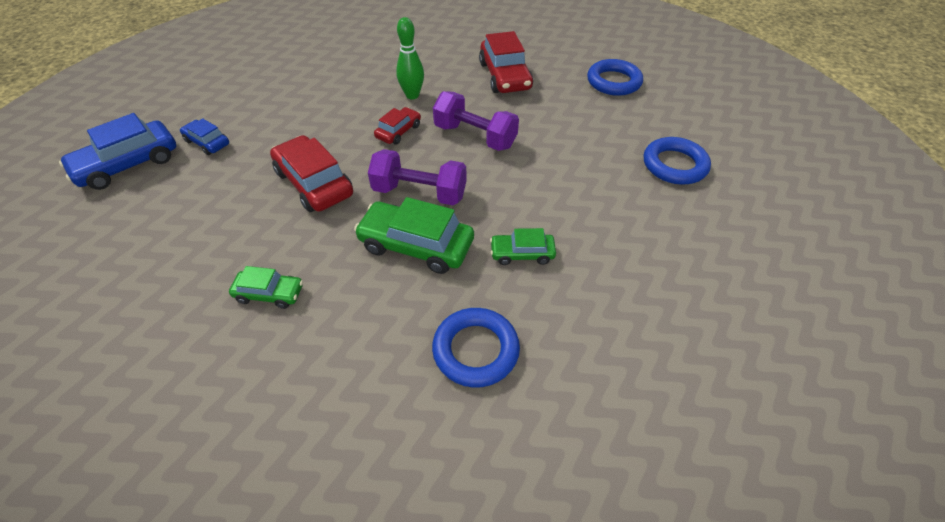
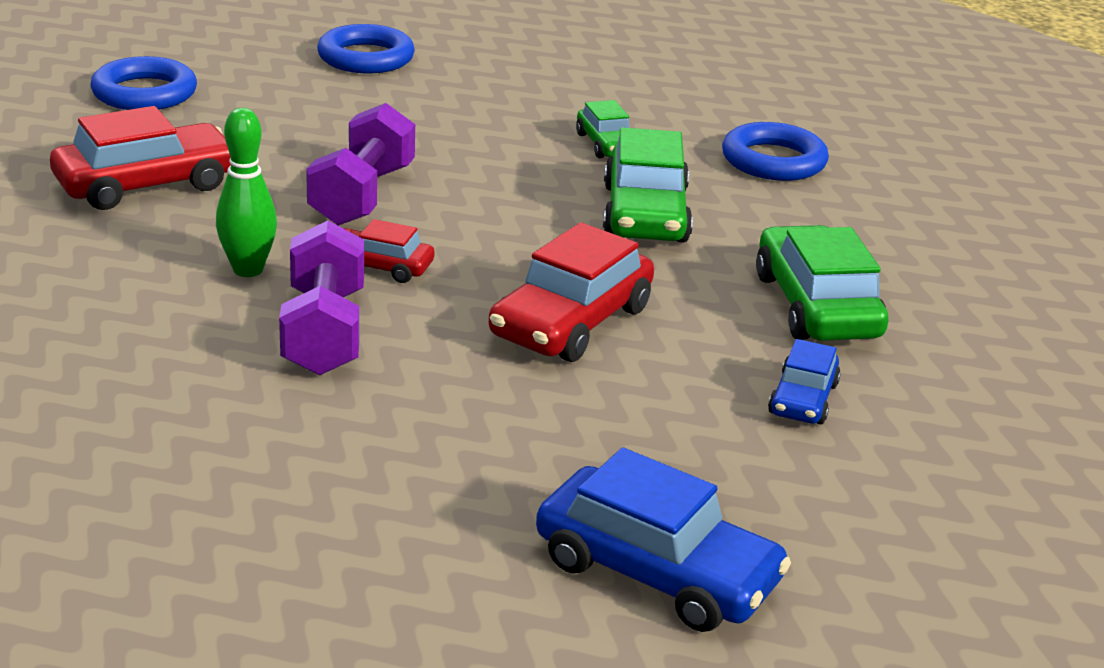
camera: 110 degrees left, 20 degrees down
(207, 142) = (524, 483): blue car -> blue car (803, 399)
(269, 293) = (816, 306): green car -> green car, size x1.78
(419, 193) = (534, 225): purple dumbbell -> purple dumbbell (324, 332)

